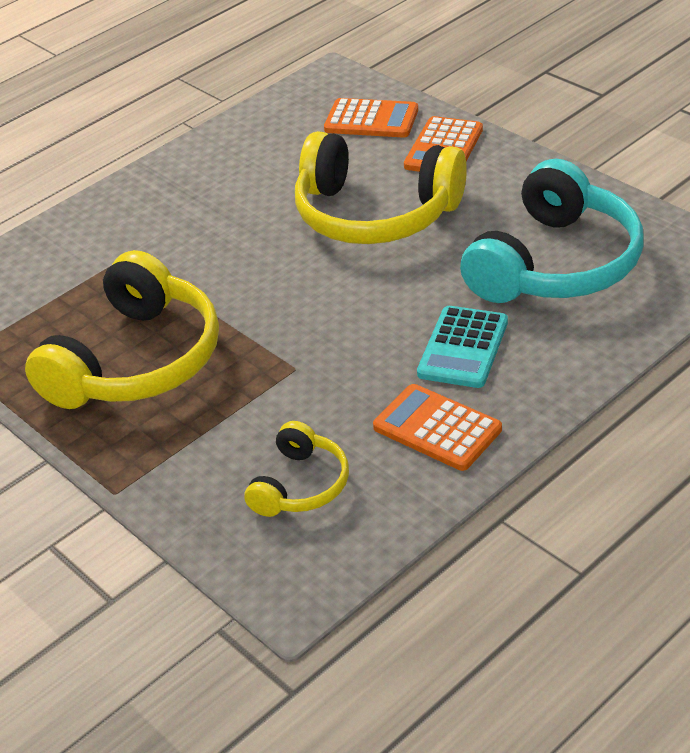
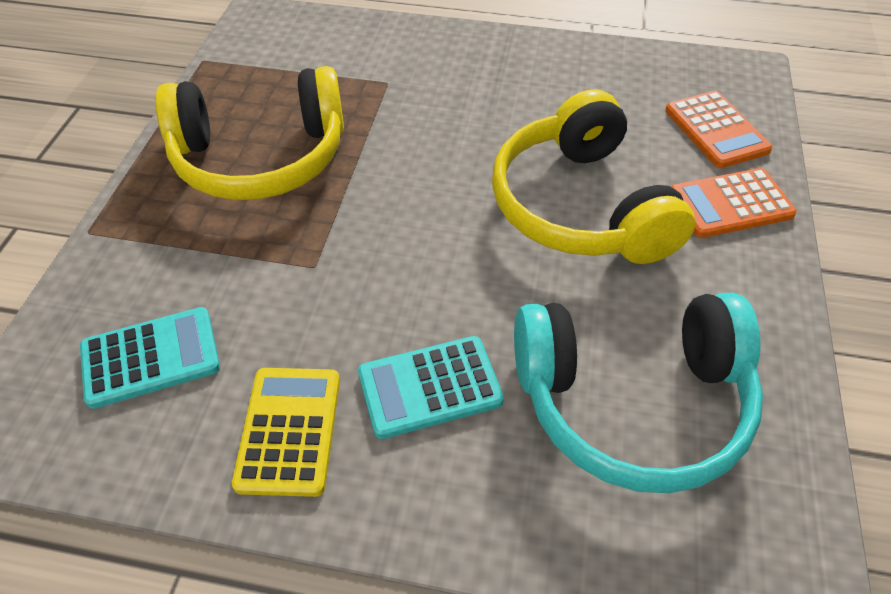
camera: 50 degrees right, 10 degrees up
(300, 485) = (151, 358): yellow headphones -> turquoise calculator
(437, 428) = (289, 430): orange calculator -> yellow calculator

